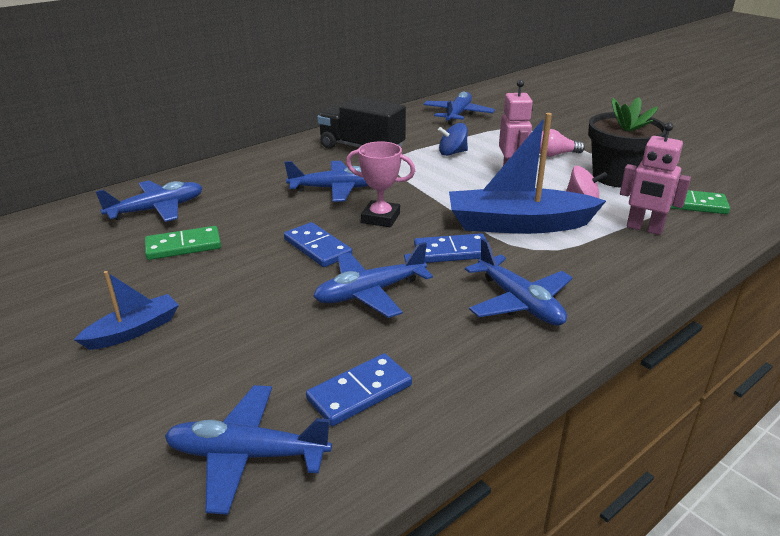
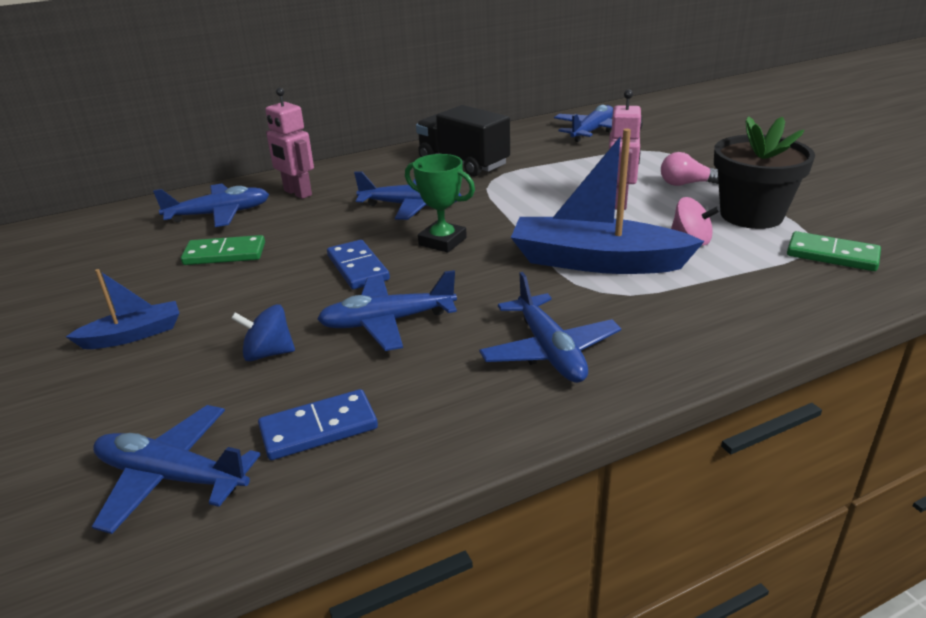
camera: 15 degrees right, 0 degrees up
(380, 218) = (442, 241): pink trophy -> green trophy
(452, 153) = (562, 174): blue spinning top -> blue spinning top (268, 353)
(452, 252) = (502, 286): blue domino -> none
(644, 229) = (752, 280): pink robot -> pink robot (297, 193)

